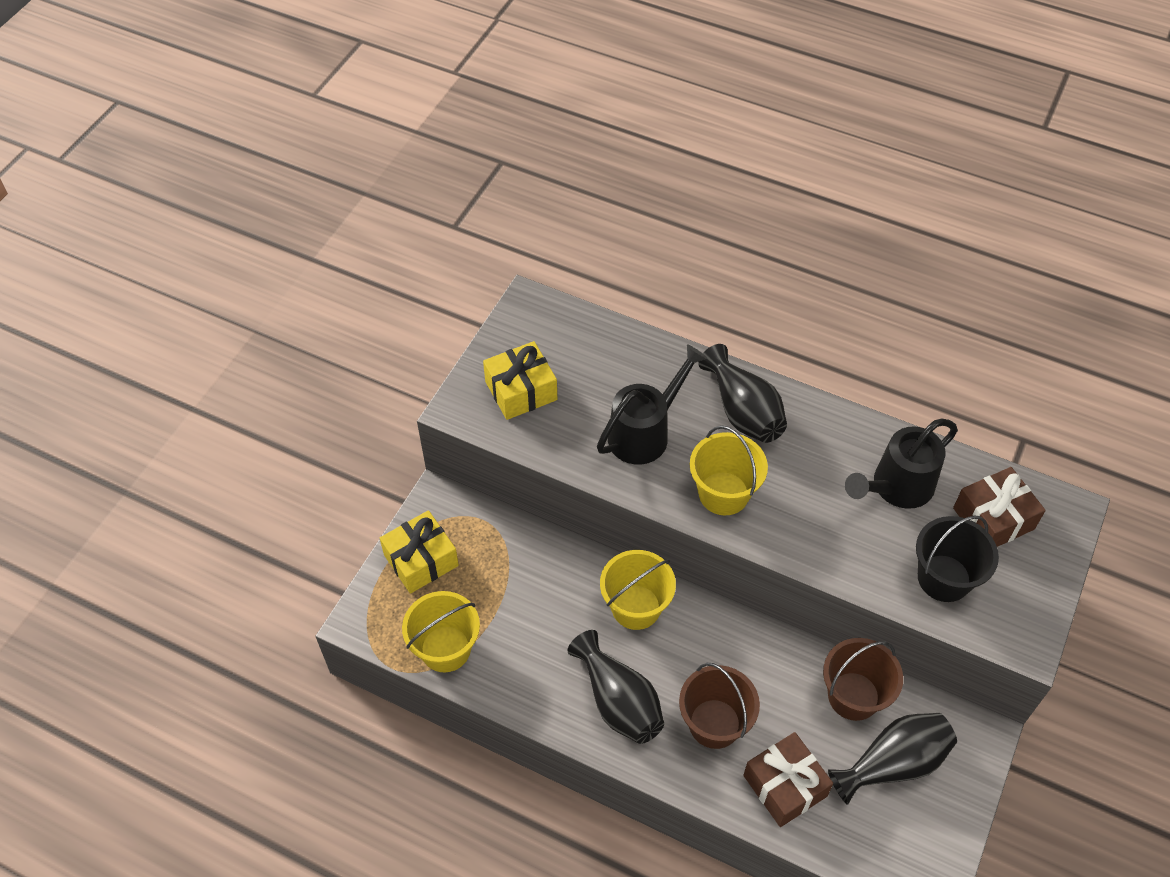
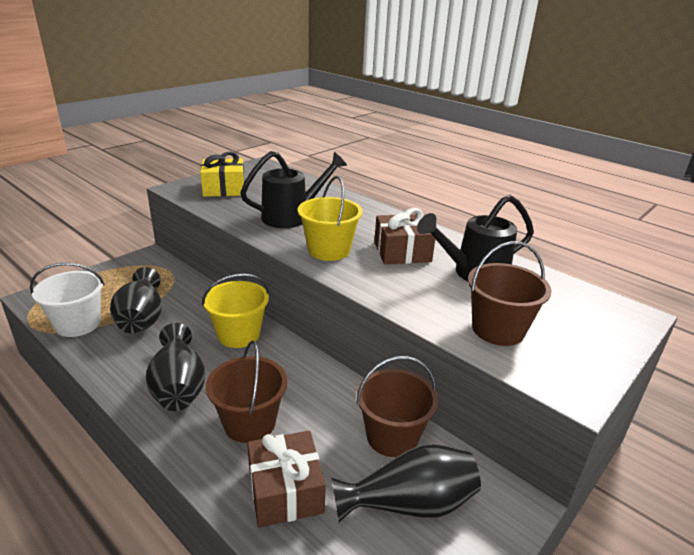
camera: 15 degrees right, 25 degrees down
(421, 560) = (109, 279): yellow gift -> none
(445, 649) = (78, 324): yellow bucket -> white bucket
(743, 411) = (370, 221): black vase -> black vase (141, 318)
(944, 578) = (498, 329): black bucket -> brown bucket
(993, 518) = (558, 305): brown gift -> brown gift (402, 252)

